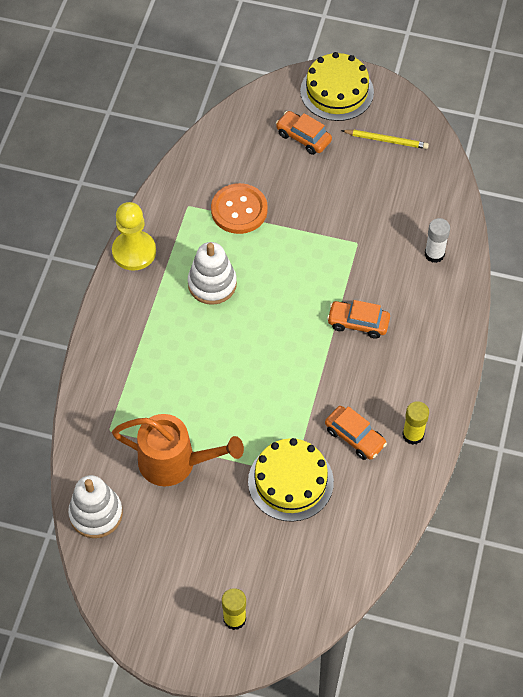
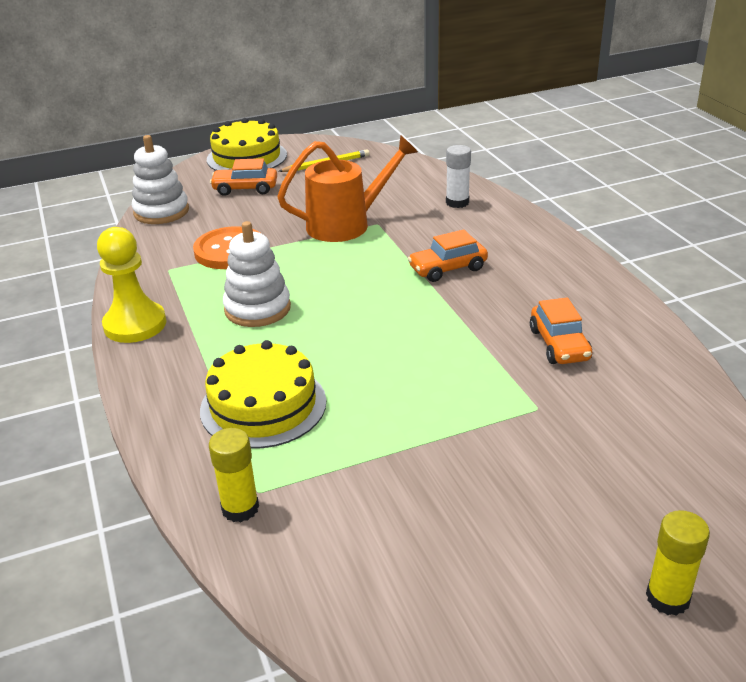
camera: 35 degrees left, 25 degrees down
(96, 514) = (332, 597): white stacking toy -> white stacking toy (161, 212)
(175, 462) = (385, 475): orange watering can -> orange watering can (347, 224)
(290, 481) = (544, 415): yellow cake -> yellow cake (263, 405)
(355, 437) = (559, 345): orange car -> orange car turned 75 degrees clockwise
(413, 435) = (611, 315): yellow glue stick -> yellow glue stick (240, 508)

